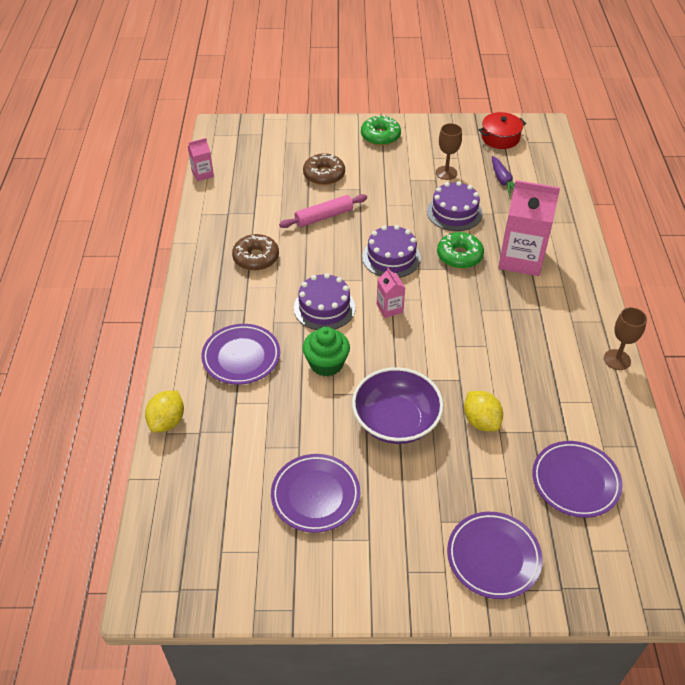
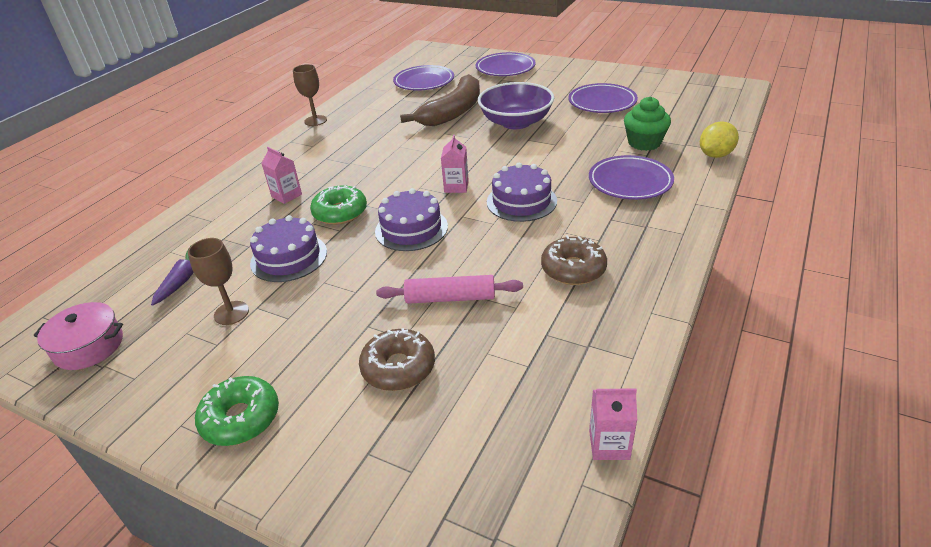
camera: 150 degrees left, 10 degrees down
(326, 363) = (548, 162): green cupcake -> green cupcake (644, 143)
(481, 421) = (453, 112): yellow lemon -> brown banana
(500, 138) = (89, 346): red pot -> pink pot
(521, 259) = (286, 195): pink carton -> pink carton, size x0.48

